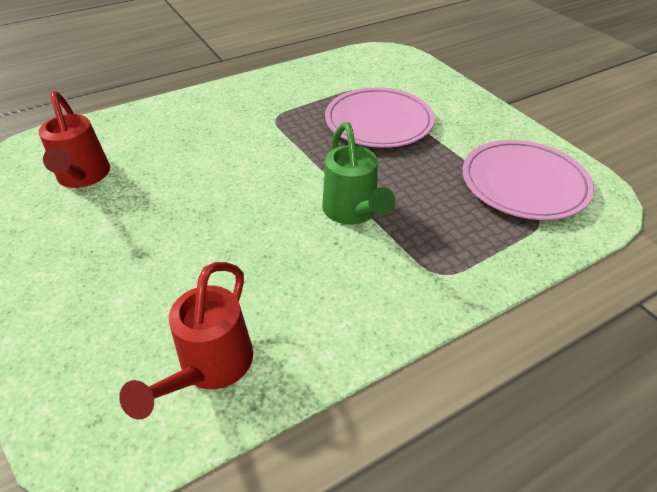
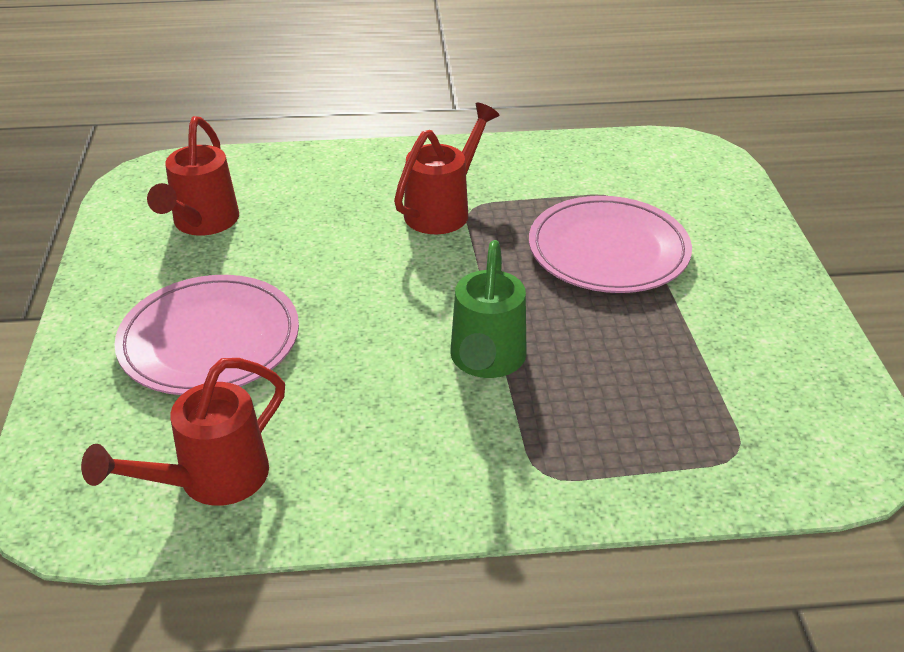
camera: 25 degrees right, 5 degrees down
(257, 123) = (443, 210): none -> red watering can
(524, 183) = (755, 396): pink plate -> pink plate (210, 340)

